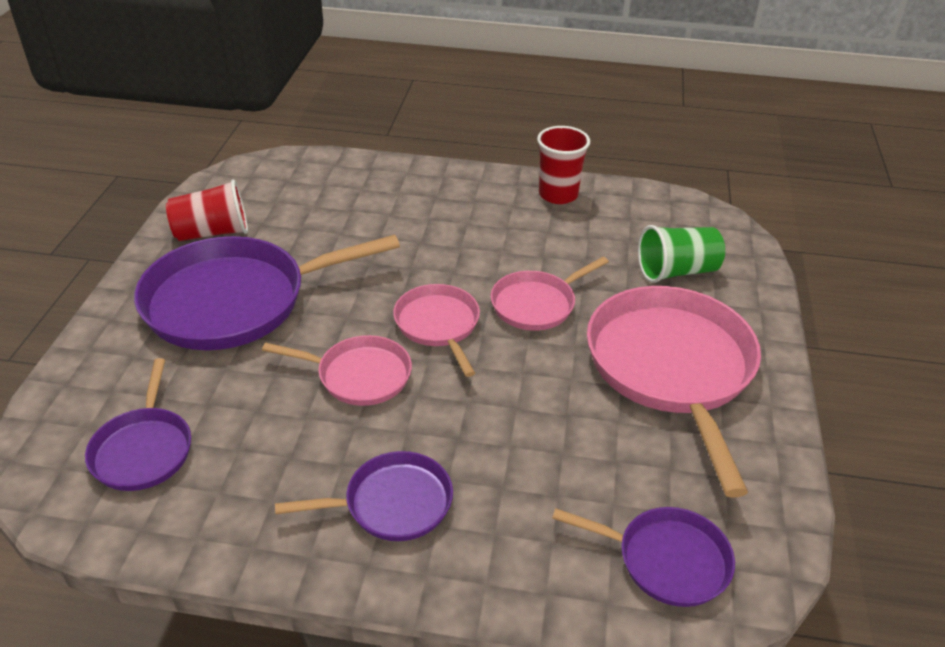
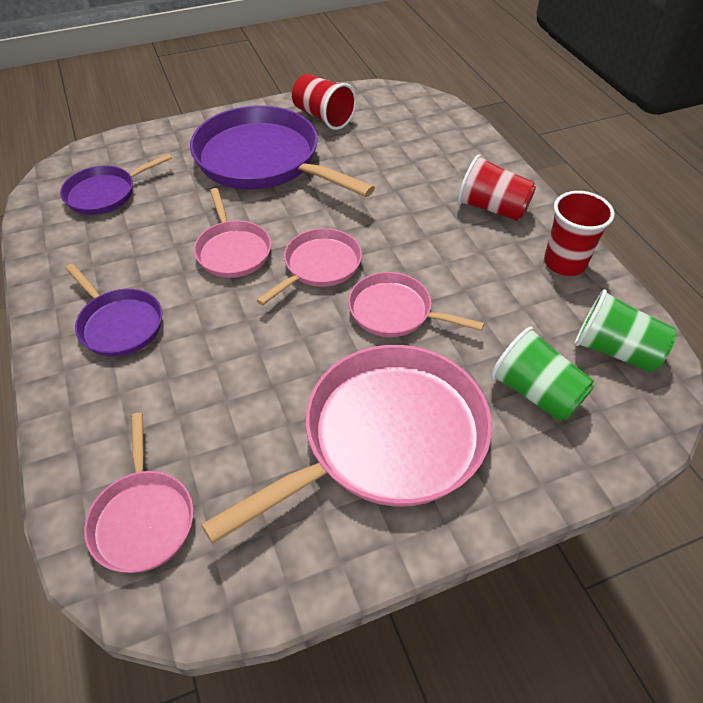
camera: 60 degrees right, 10 degrees up
(461, 198) = (492, 208): none -> red cup
(663, 217) = (615, 350): none -> green cup
(666, 560) = (143, 518): purple pan -> pink pan

